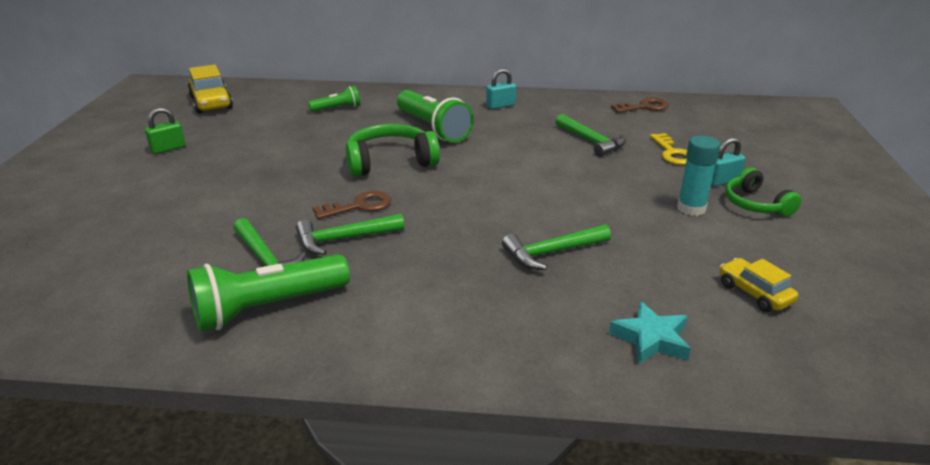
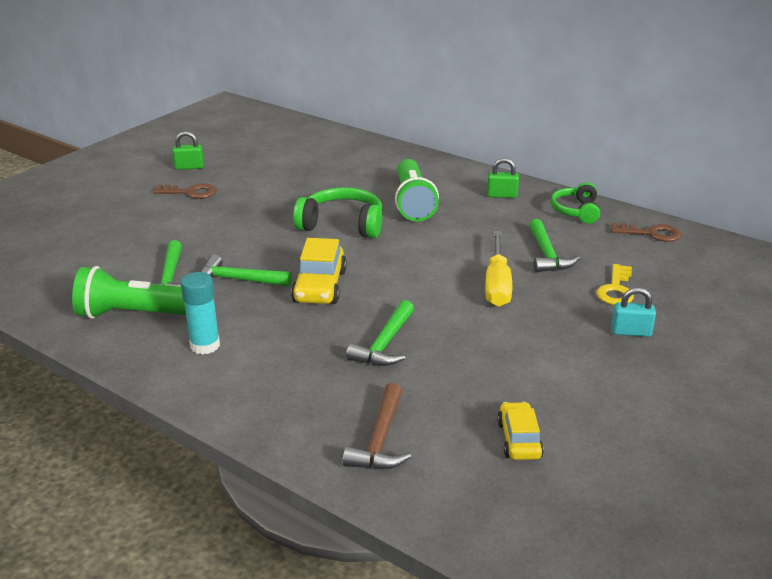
camera: 30 degrees right, 0 degrees up
(211, 103) = (258, 133): yellow car -> yellow car (320, 286)
(337, 108) = (351, 162): green flashlight -> none
(359, 206) = (278, 256): brown key -> brown key (190, 192)
(500, 106) = (502, 195): turquoise padlock -> green padlock
(552, 252) = (385, 344): green hammer -> green hammer turned 75 degrees counterclockwise
(582, 174) = (497, 284): none -> yellow screwdriver
(651, 339) = (380, 439): turquoise star -> brown hammer
(691, 208) = (562, 347): turquoise glue stick -> turquoise glue stick (205, 345)
(755, 204) = (634, 365): green headphones -> green headphones (576, 211)

